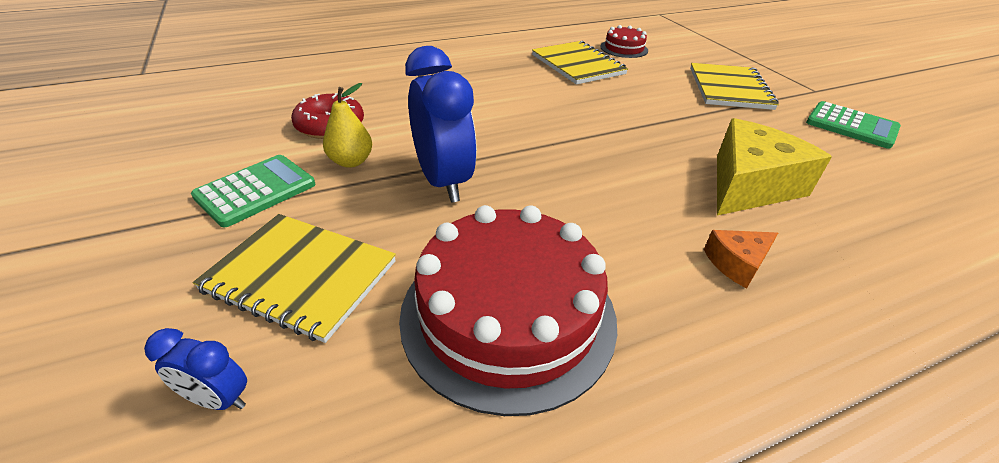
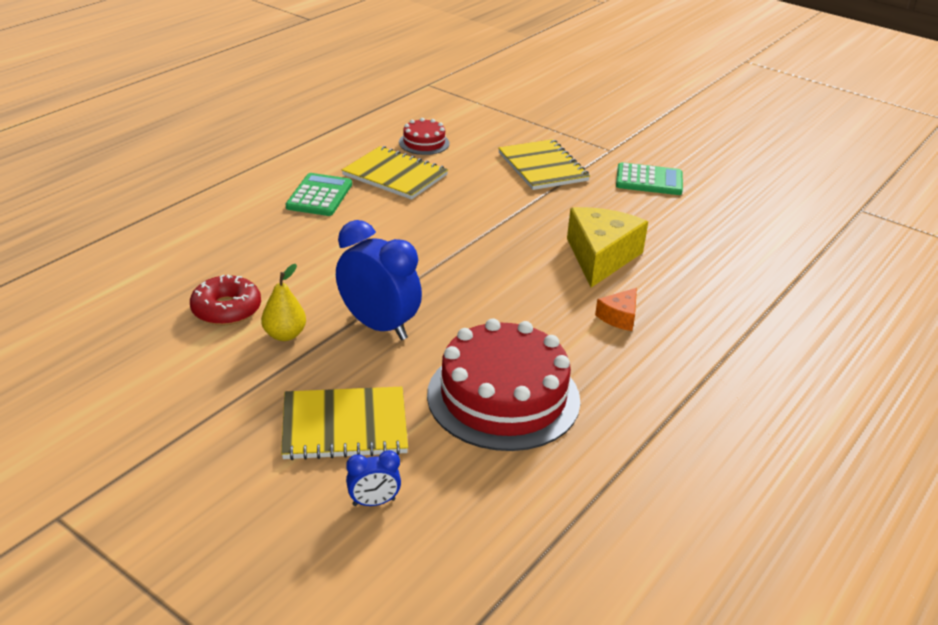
camera: 30 degrees left, 5 degrees down
(256, 191) = (232, 384): green calculator -> green calculator (319, 196)

